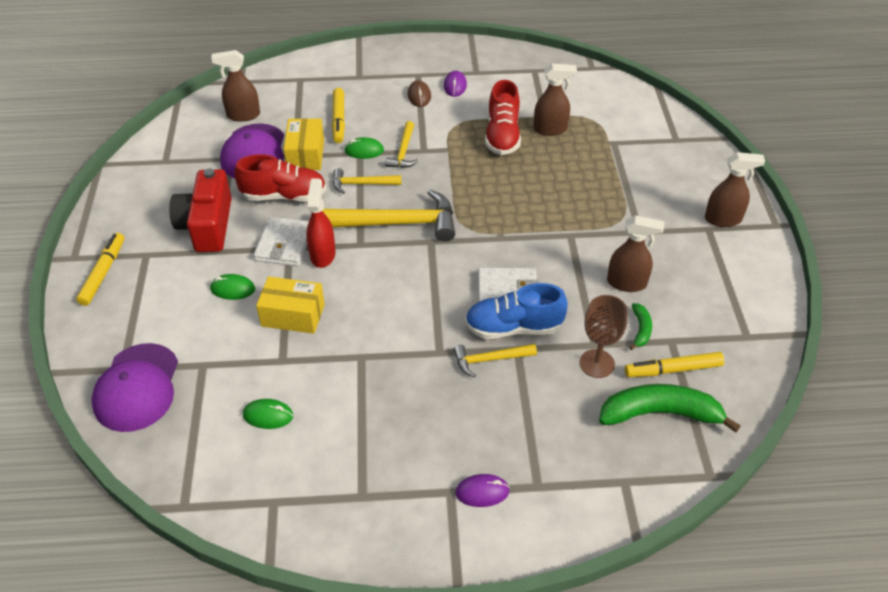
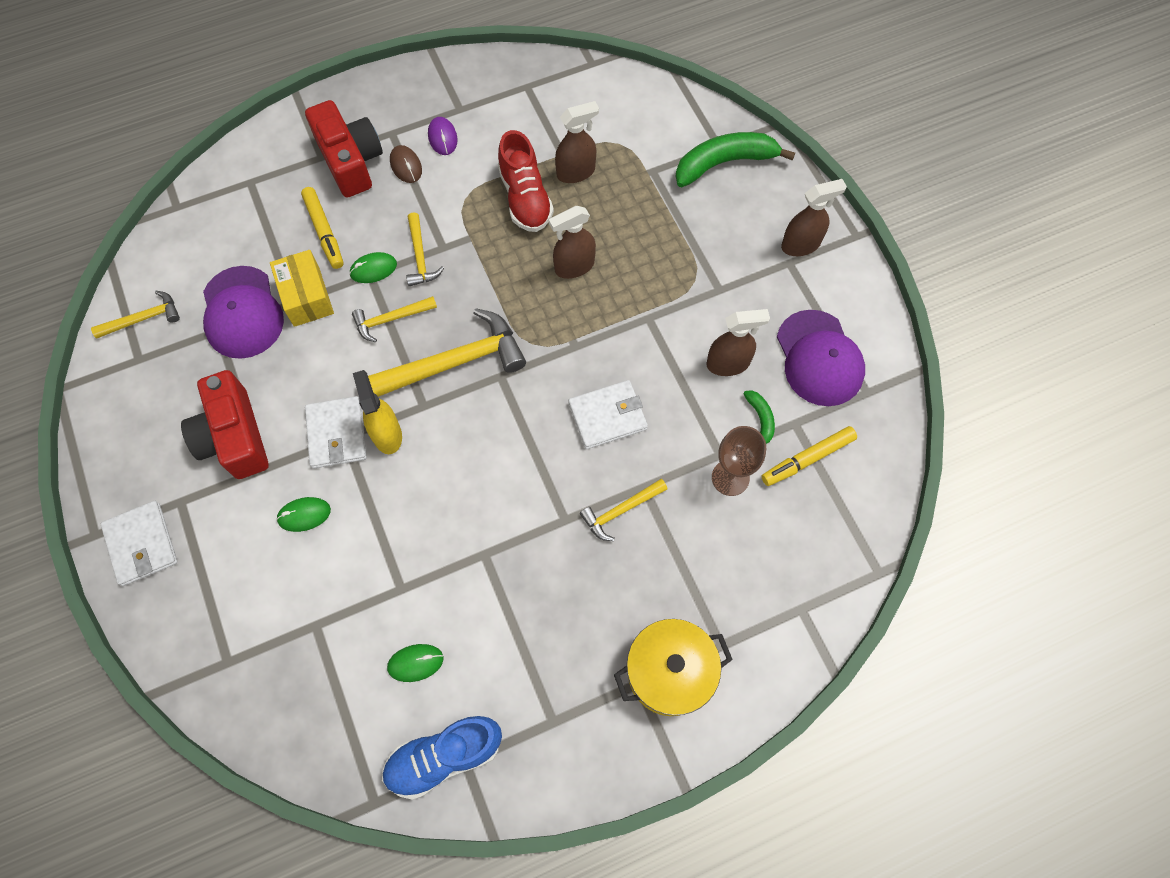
camera: 20 degrees left, 20 degrees up
(103, 273) = (141, 544): yellow marker -> white wallet
(137, 387) = (255, 680): purple cap -> purple cap (819, 358)
(182, 138) = (143, 319): none -> yellow hammer
(243, 115) = (203, 259): brown spray bottle -> brown spray bottle (574, 266)
(284, 196) = (307, 365): red shoe -> none
(293, 315) = (387, 526): yellow box -> none
(322, 255) = (387, 434): red spray bottle -> yellow spray bottle
(379, 84) = (350, 161): none -> red camera
(482, 492) = (669, 672): purple mouse -> yellow pot
(513, 328) = (630, 462): blue shoe -> blue shoe (444, 757)
(660, 413) = (811, 517): green banana -> green banana (724, 163)

